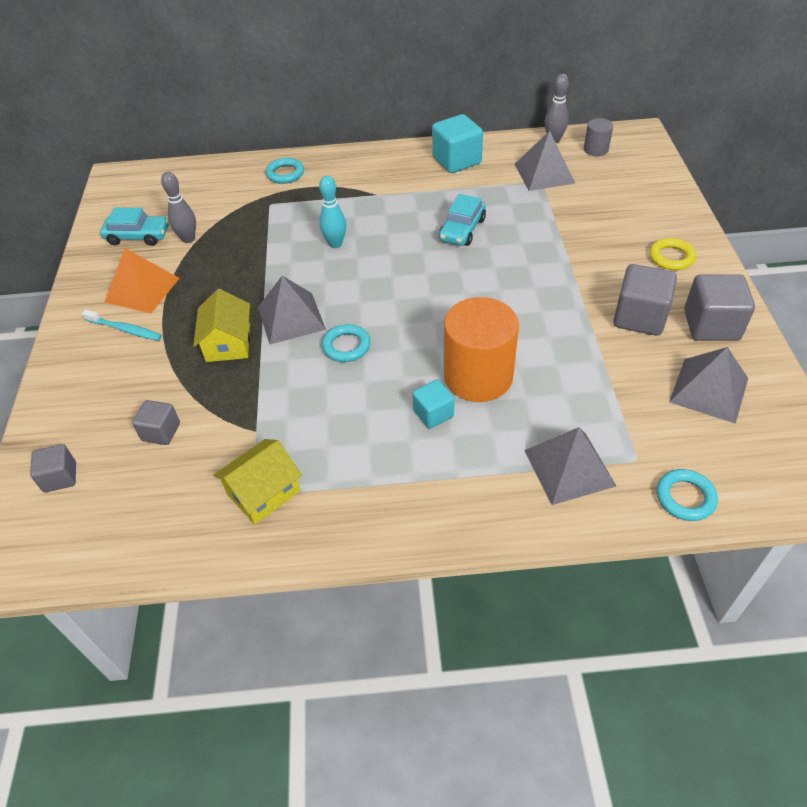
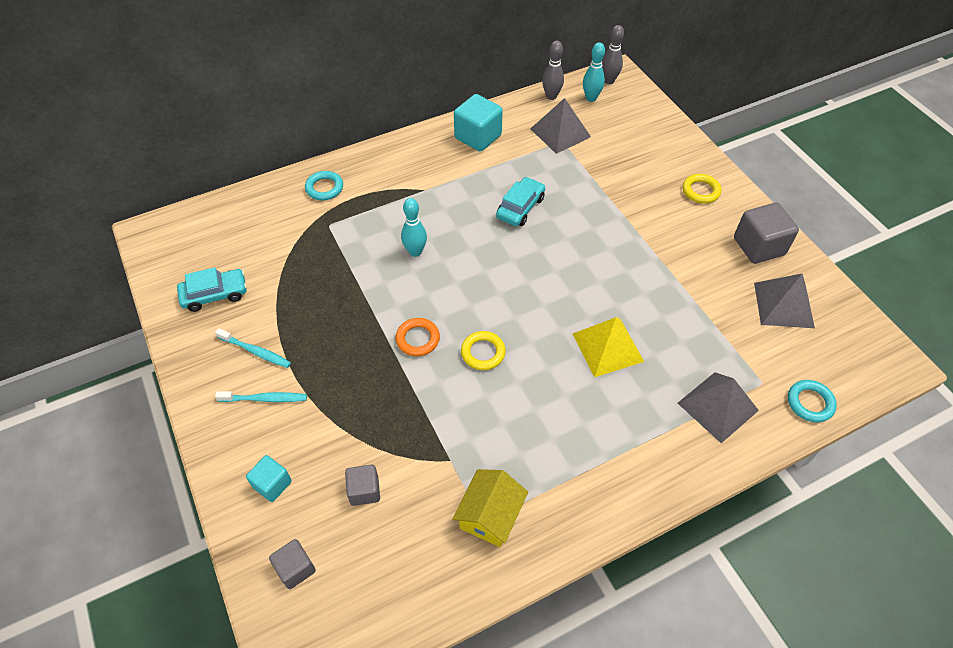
camera: 25 degrees left, 5 degrees up
(142, 289) = (256, 351): orange pyramid -> turquoise toothbrush
(188, 239) = (269, 284): grey bowling pin -> grey bowling pin (609, 81)
(228, 343) = (374, 382): yellow house -> none
(291, 318) = (418, 339): grey pyramid -> orange ring
(346, 346) = (483, 352): turquoise ring -> yellow ring
(433, 414) = (590, 393): turquoise cube -> turquoise cube (272, 484)
(462, 229) = (520, 207): turquoise car -> turquoise car turned 150 degrees counterclockwise
(478, 376) = (607, 347): orange cylinder -> yellow pyramid
(596, 149) = (591, 98): grey cylinder -> turquoise bowling pin
(639, 317) = (703, 254): grey cube -> none

